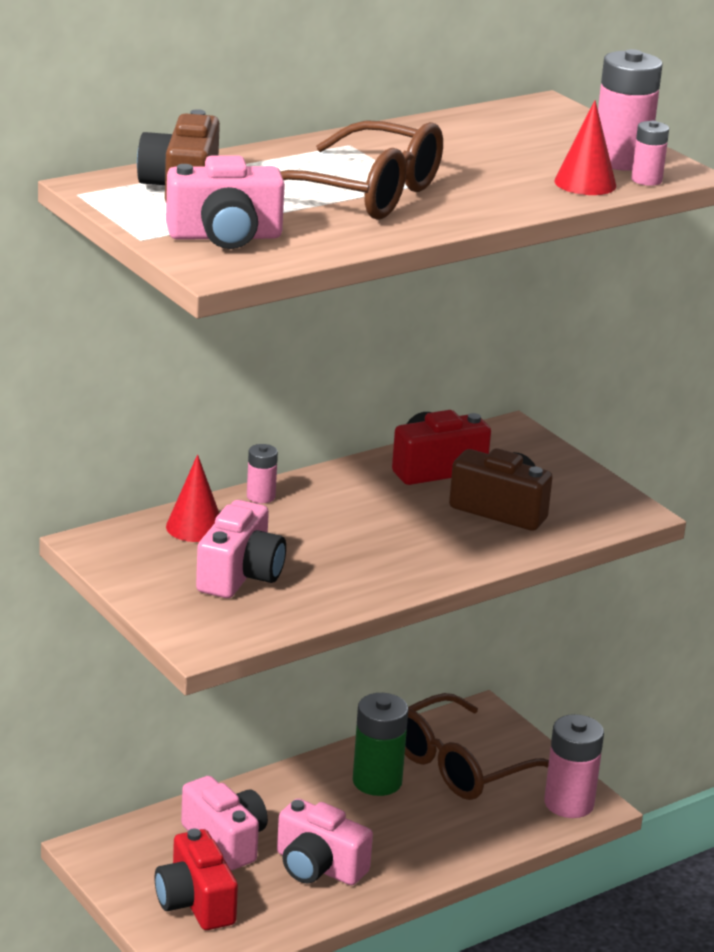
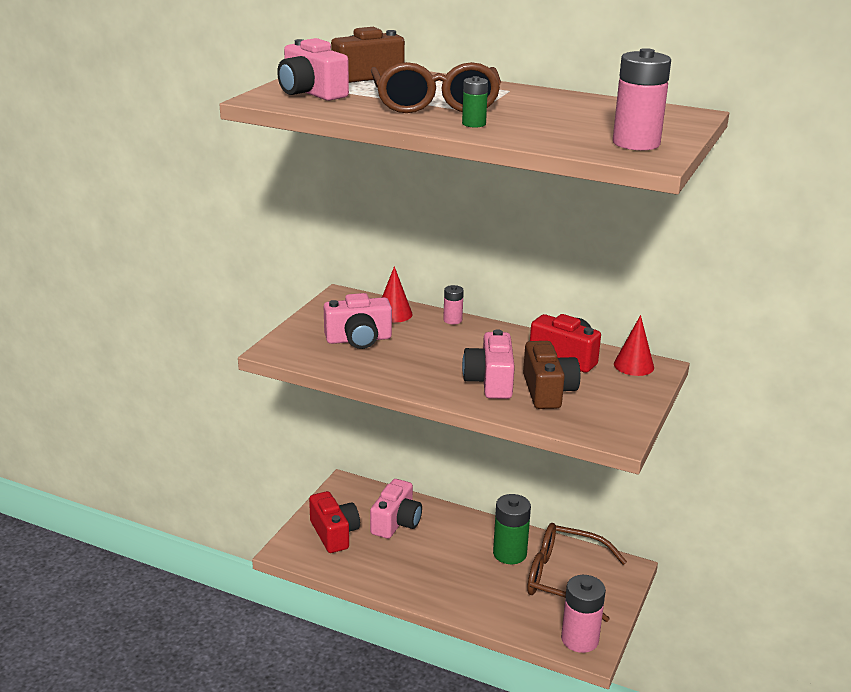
camera: 60 degrees right, 0 degrees up
(195, 902) = (334, 533): red camera -> red camera turned 120 degrees clockwise
(318, 867) = (407, 563): pink camera -> pink camera (490, 382)
(468, 201) = (474, 124): none -> green battery
(585, 183) = (570, 142): red cone -> red cone (633, 365)
(646, 180) = (615, 154): pink battery -> none

